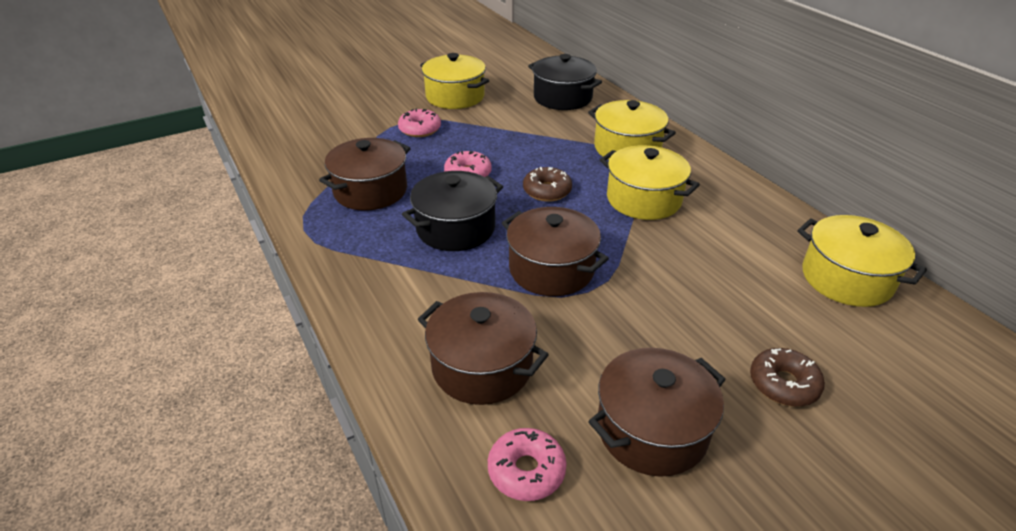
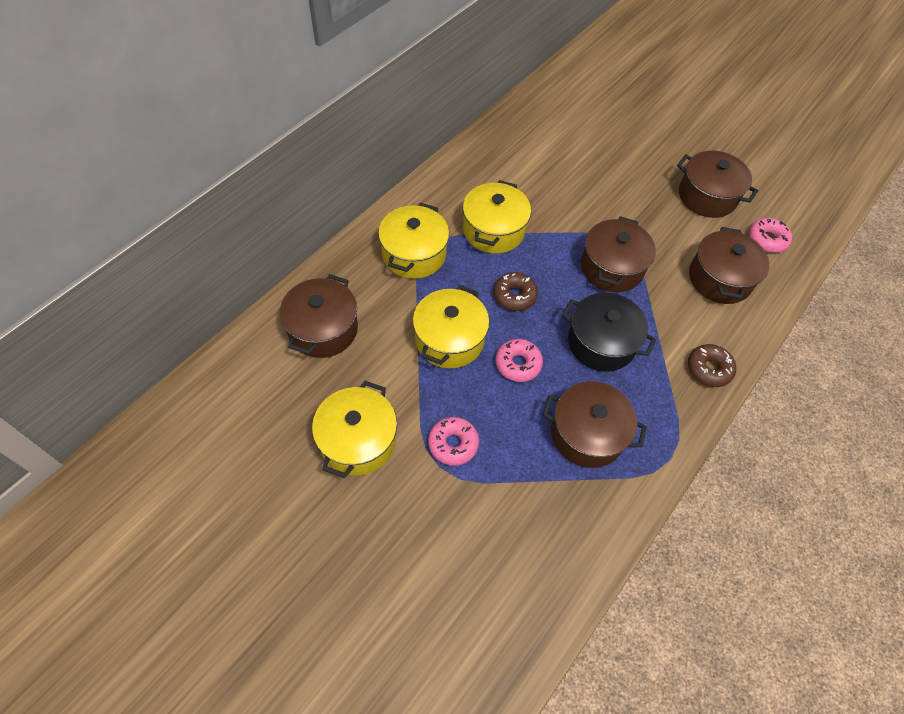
camera: 115 degrees left, 20 degrees up
(562, 98) = (323, 329): black pot -> brown pot
(783, 384) = (640, 149): brown donut -> brown donut (709, 369)
(846, 279) = (531, 123): yellow pot -> yellow pot (449, 339)

